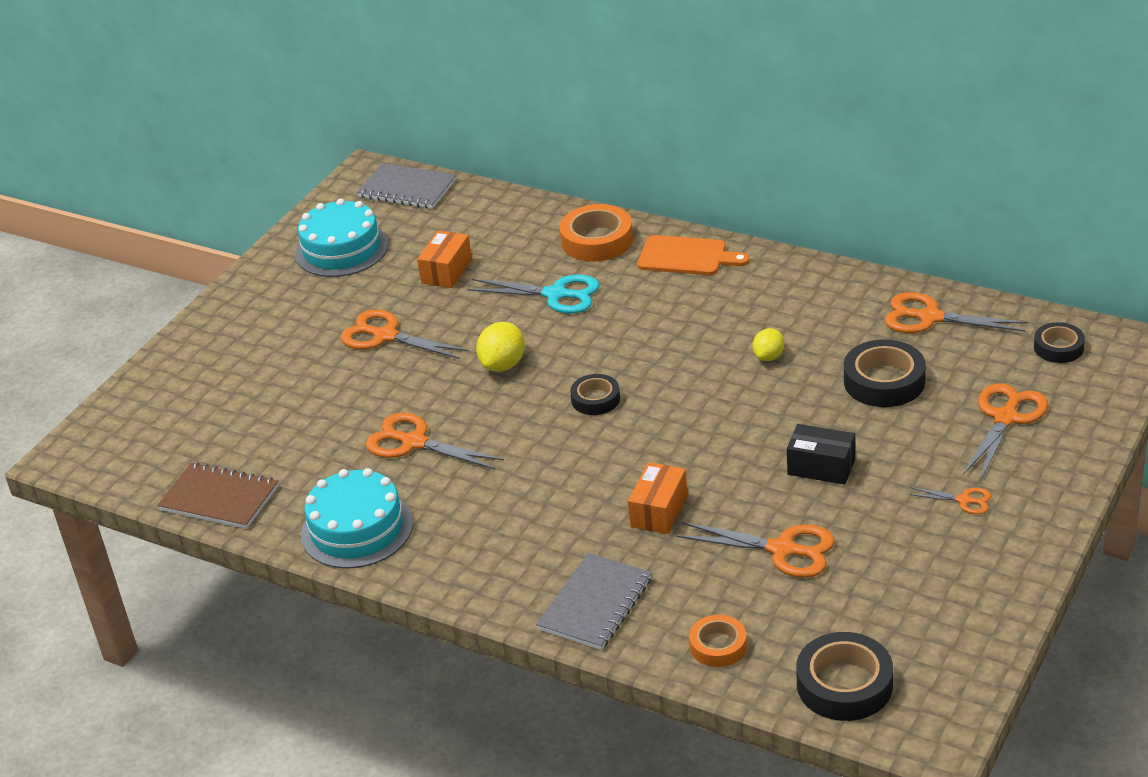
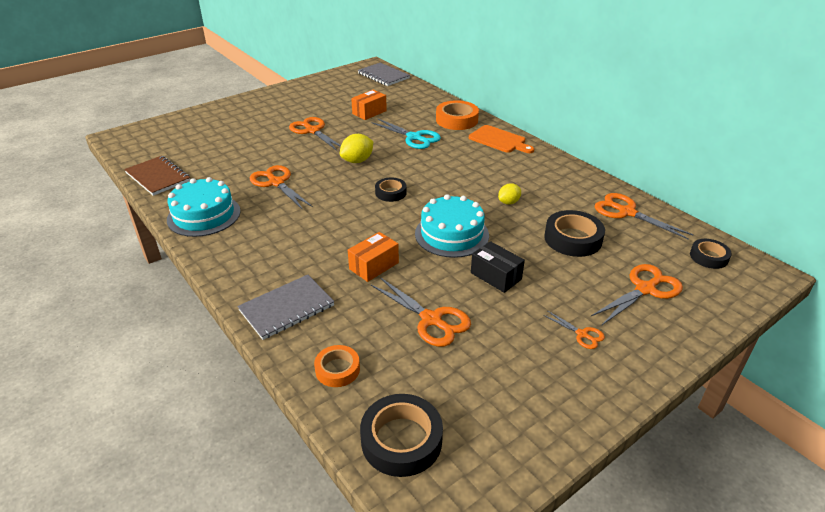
camera: 20 degrees right, 0 degrees up
(341, 249) = (329, 90): turquoise cake -> turquoise cake (451, 234)

